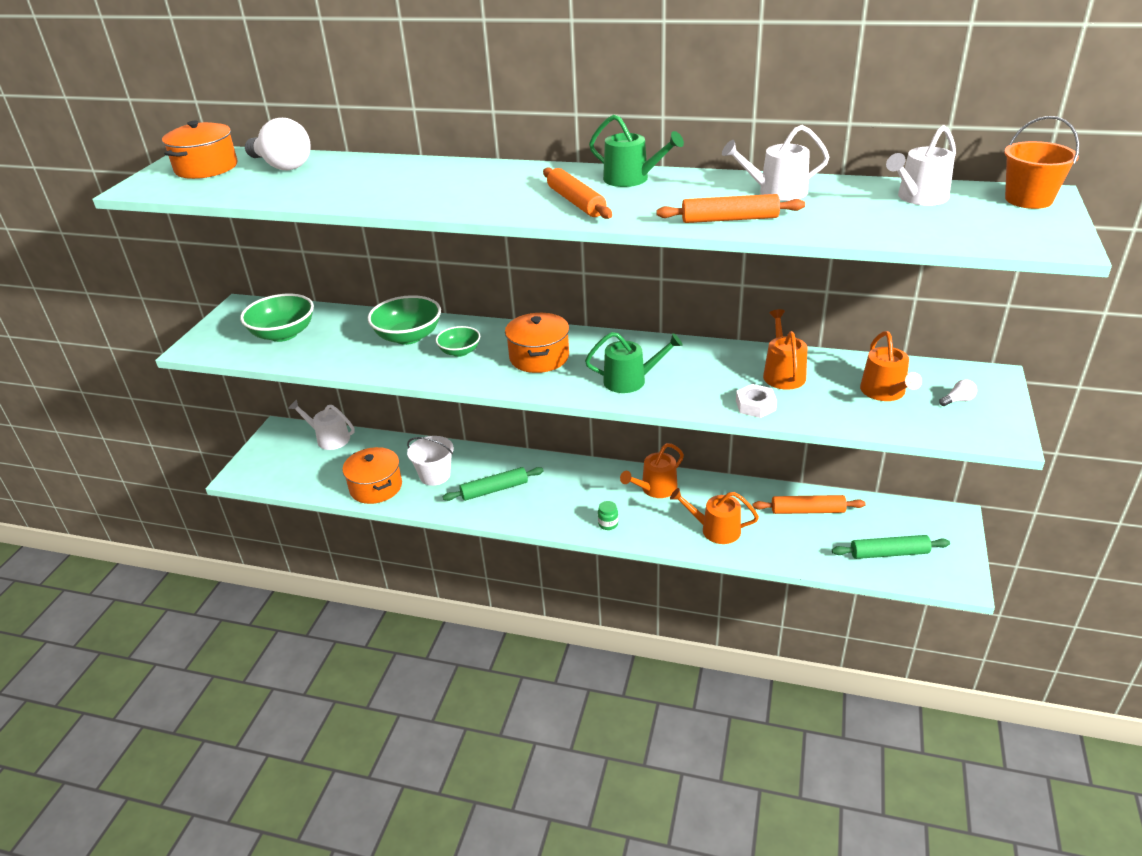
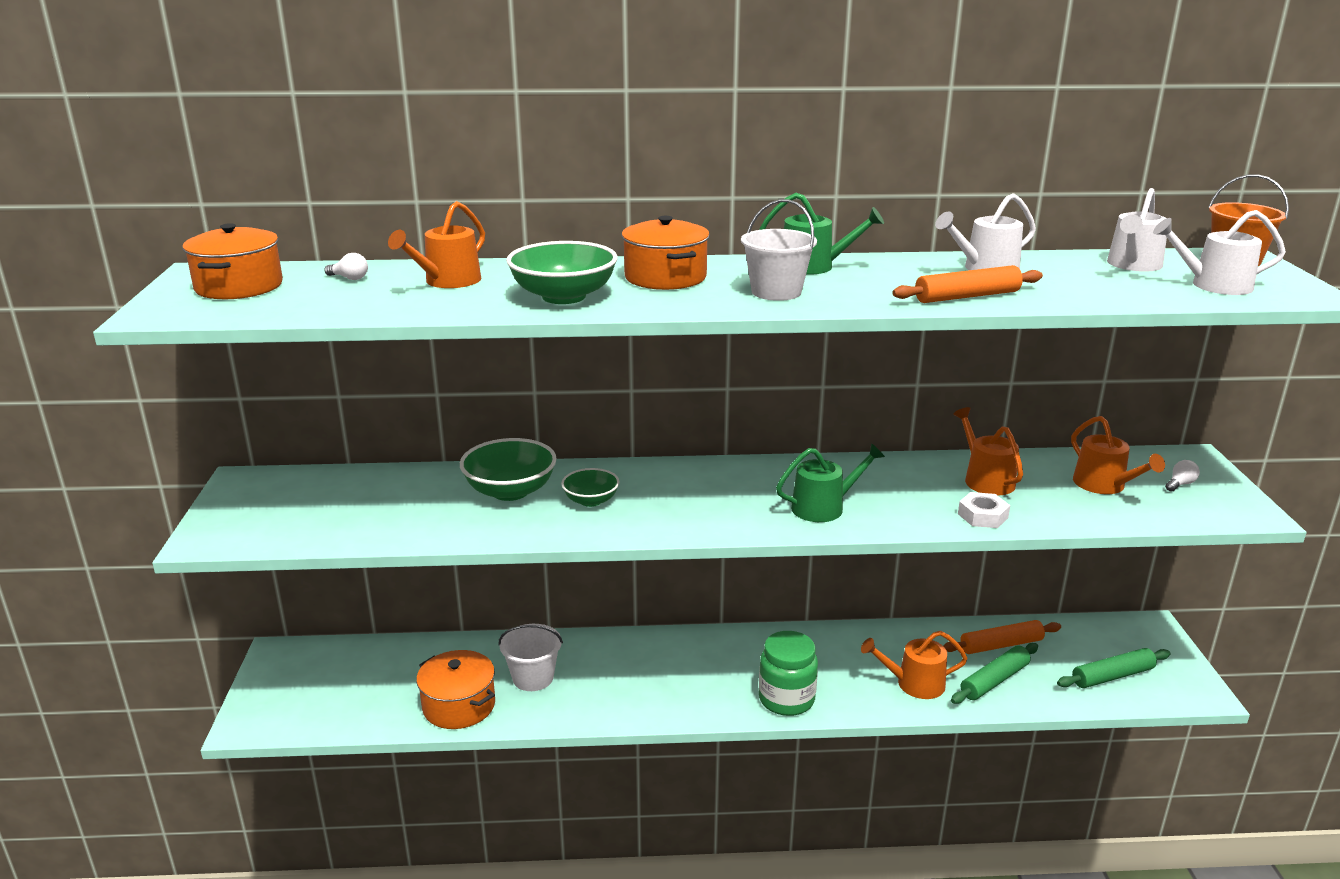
camera: 20 degrees left, 10 degrees down
(282, 166) = (349, 278): white light bulb -> white light bulb, size x0.41
(283, 334) = (331, 507): green bowl -> green bowl (564, 296)
(329, 439) = (360, 654): white watering can -> white watering can (1214, 285)
(494, 490) = (621, 682): green rolling pin -> green rolling pin (994, 680)
(539, 357) = (696, 495): orange pot -> orange pot (665, 277)
(576, 202) = (776, 292): orange rolling pin -> white bucket
(608, 524) = (786, 699): green jar -> green jar, size x2.22
(655, 488) = (818, 648): orange watering can -> orange watering can (448, 281)

